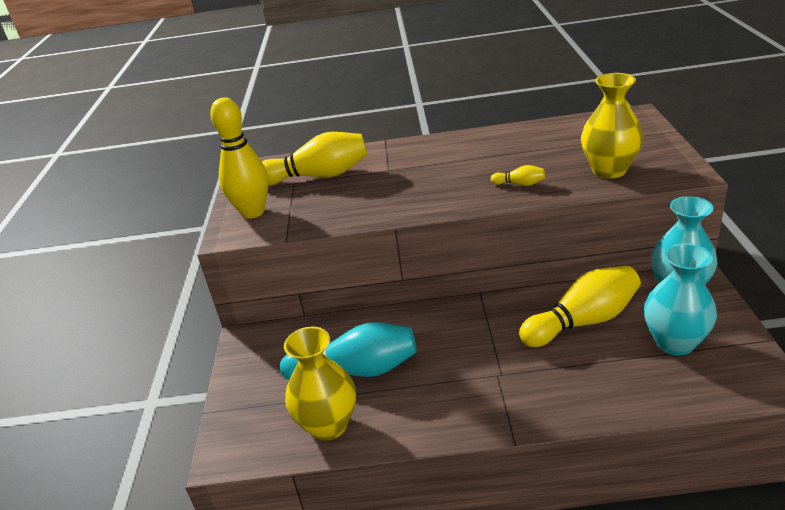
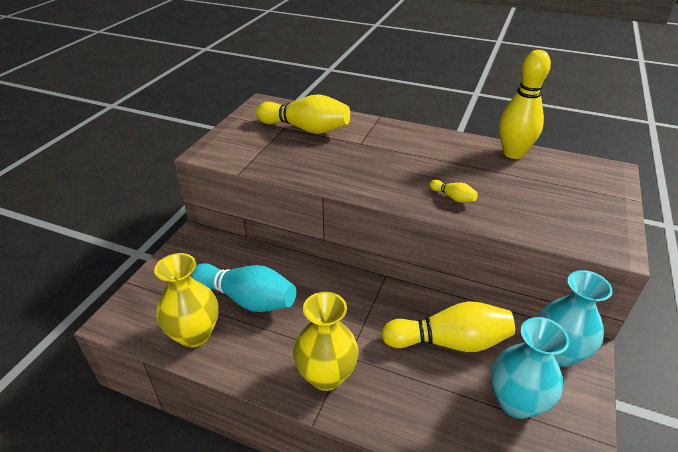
camera: 20 degrees right, 5 degrees up
(253, 212) = (236, 141): yellow bowling pin -> yellow bowling pin (513, 153)
(609, 170) = (542, 216): yellow vase -> yellow vase (326, 375)

